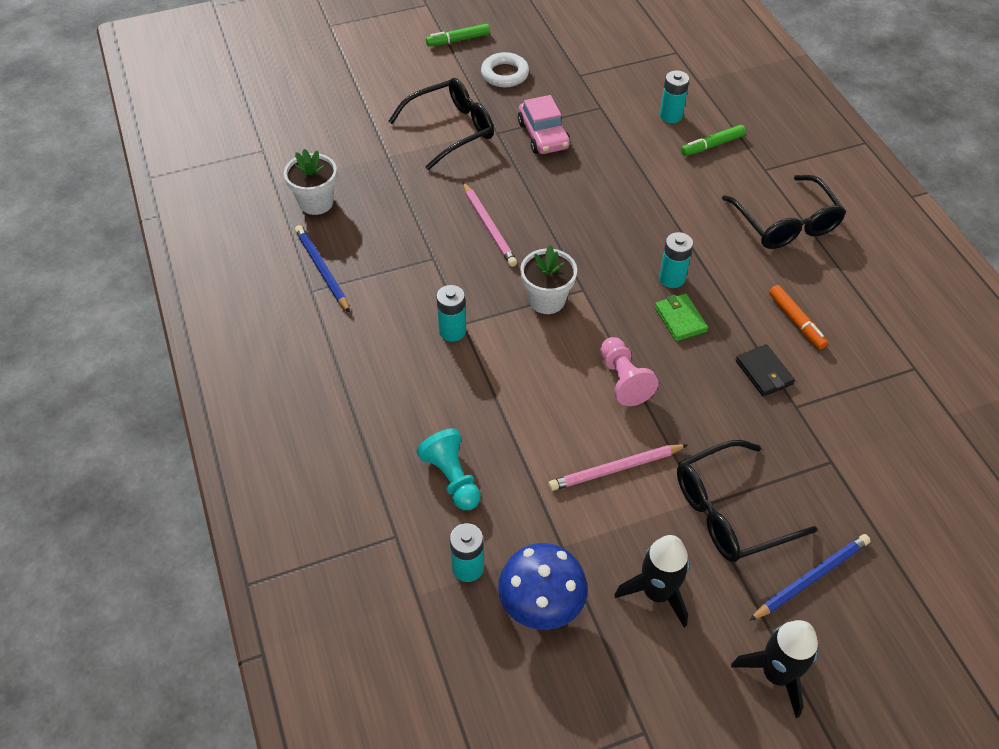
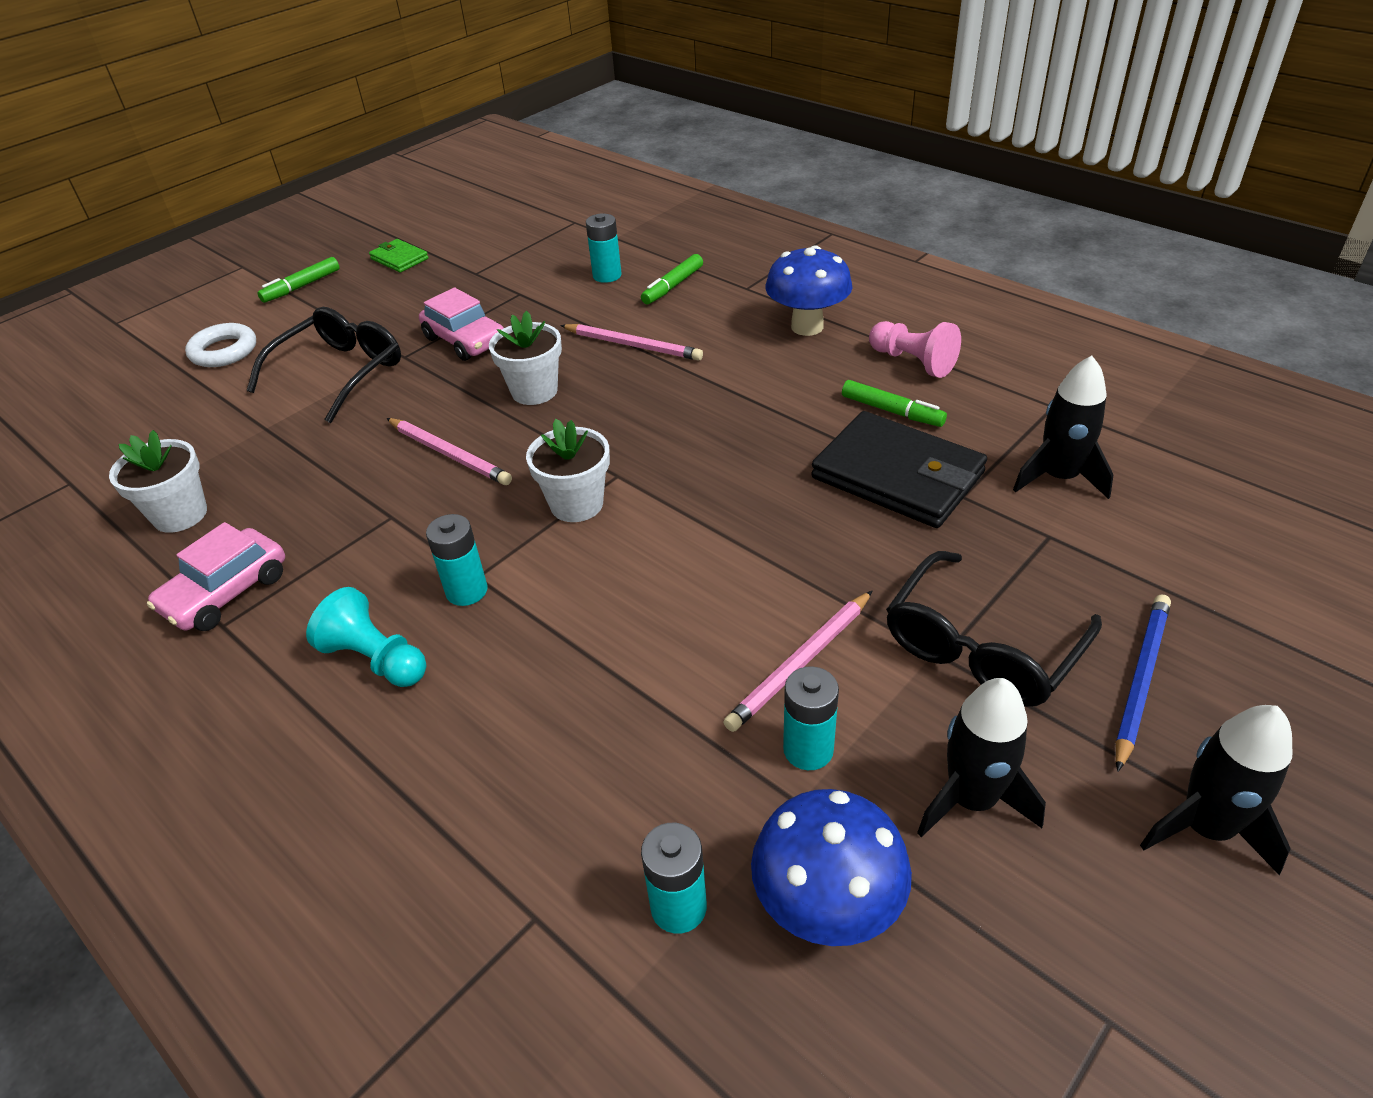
camera: 25 degrees left, 10 degrees down
(322, 270) = (226, 592): blue pencil -> pink car
(452, 478) = (576, 784): turquoise pawn -> turquoise pawn (376, 659)
(504, 74) = (380, 299): white ring -> white ring (224, 351)
(566, 199) = (534, 391): none -> white flower pot
(623, 380) = (736, 553): pink pawn -> pink pawn (912, 362)
(653, 188) = (633, 345): none -> pink pencil
(672, 278) = (718, 423): turquoise battery -> turquoise battery (808, 750)
(680, 319) = (758, 460): green wallet -> green wallet (399, 259)
(764, 372) = (898, 476): black wallet -> black wallet, size x2.04
(786, 224) = (807, 327): black glasses -> blue mushroom
(796, 321) = (892, 411): orange marker -> green marker
(872, 424) = (1059, 477): none -> black rocket

